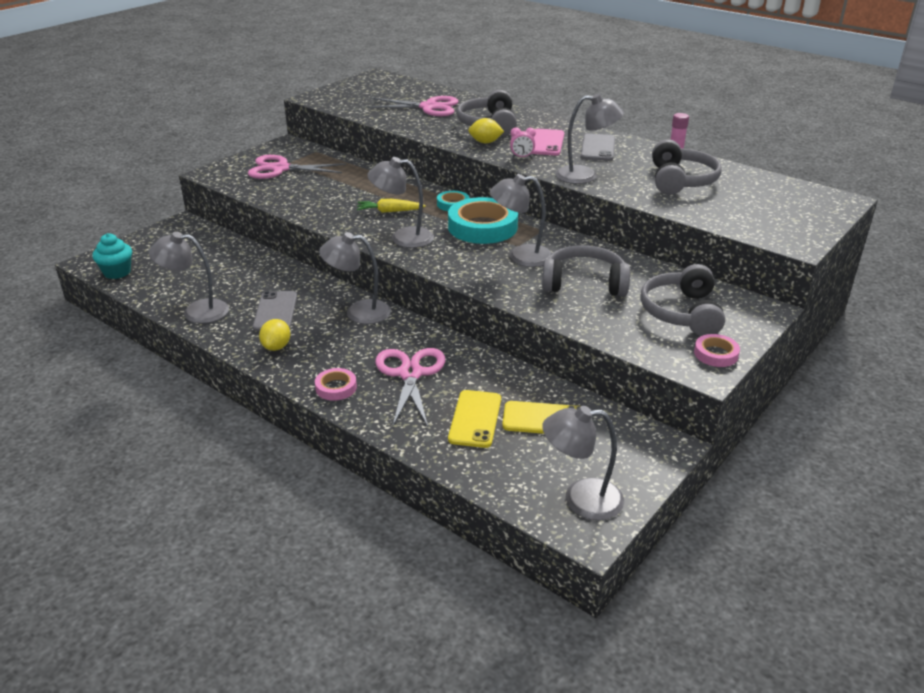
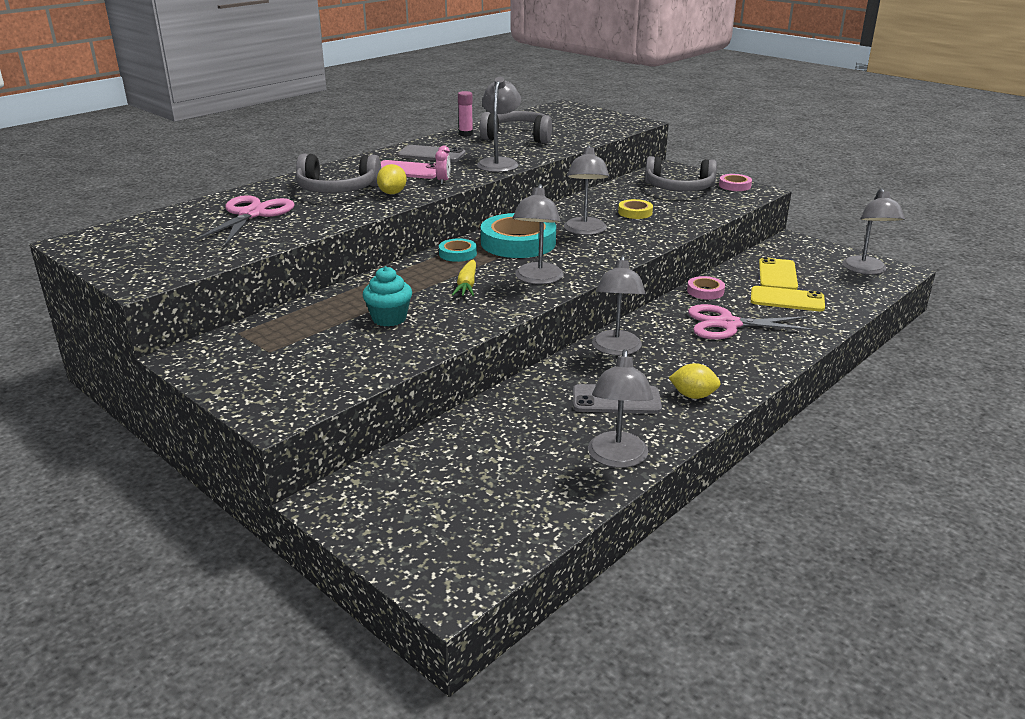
camera: 85 degrees left, 5 degrees down
(117, 272) = (494, 551): turquoise cupcake -> turquoise cupcake (389, 318)
(280, 169) = (292, 357): pink scissors -> none
(336, 387) = (761, 360): pink tape -> pink tape (705, 291)
(584, 283) = (635, 212): grey headphones -> yellow tape

